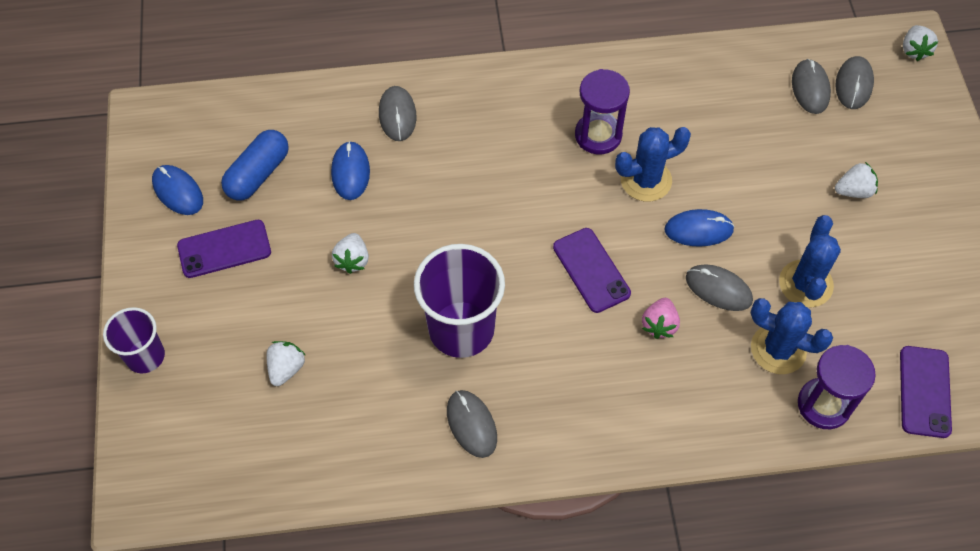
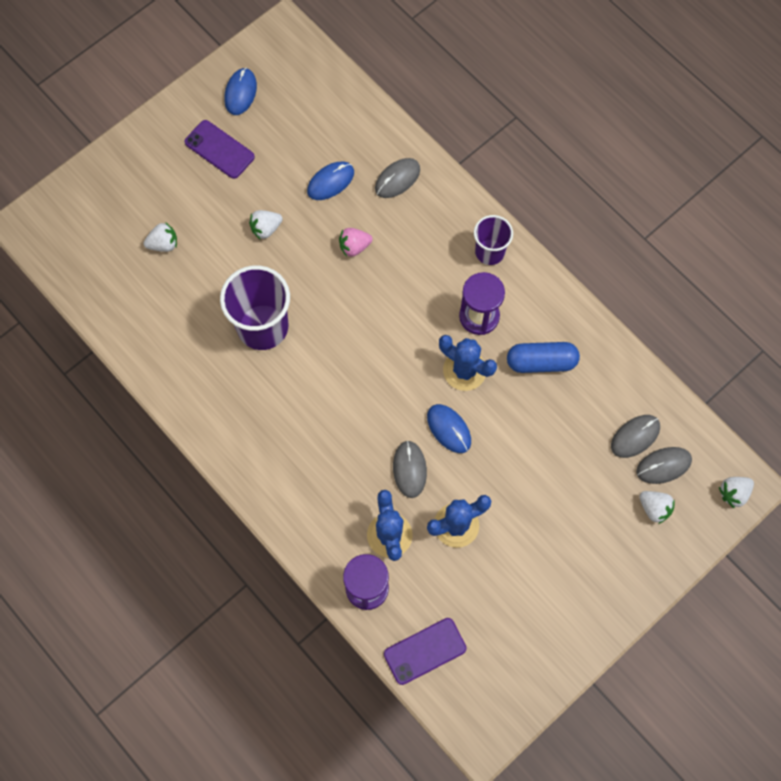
camera: 55 degrees right, 10 degrees up
(145, 356) = (116, 160): purple cup -> purple cup (490, 252)
(258, 174) = (288, 129): blue capsule -> blue capsule (541, 362)
(471, 424) = (200, 376): grey mouse -> none
(591, 270) = (365, 379): purple phone -> none
(659, 325) = (353, 447): pink strawberry -> pink strawberry (354, 247)
(854, 191) = (562, 517): white strawberry -> white strawberry (654, 508)

